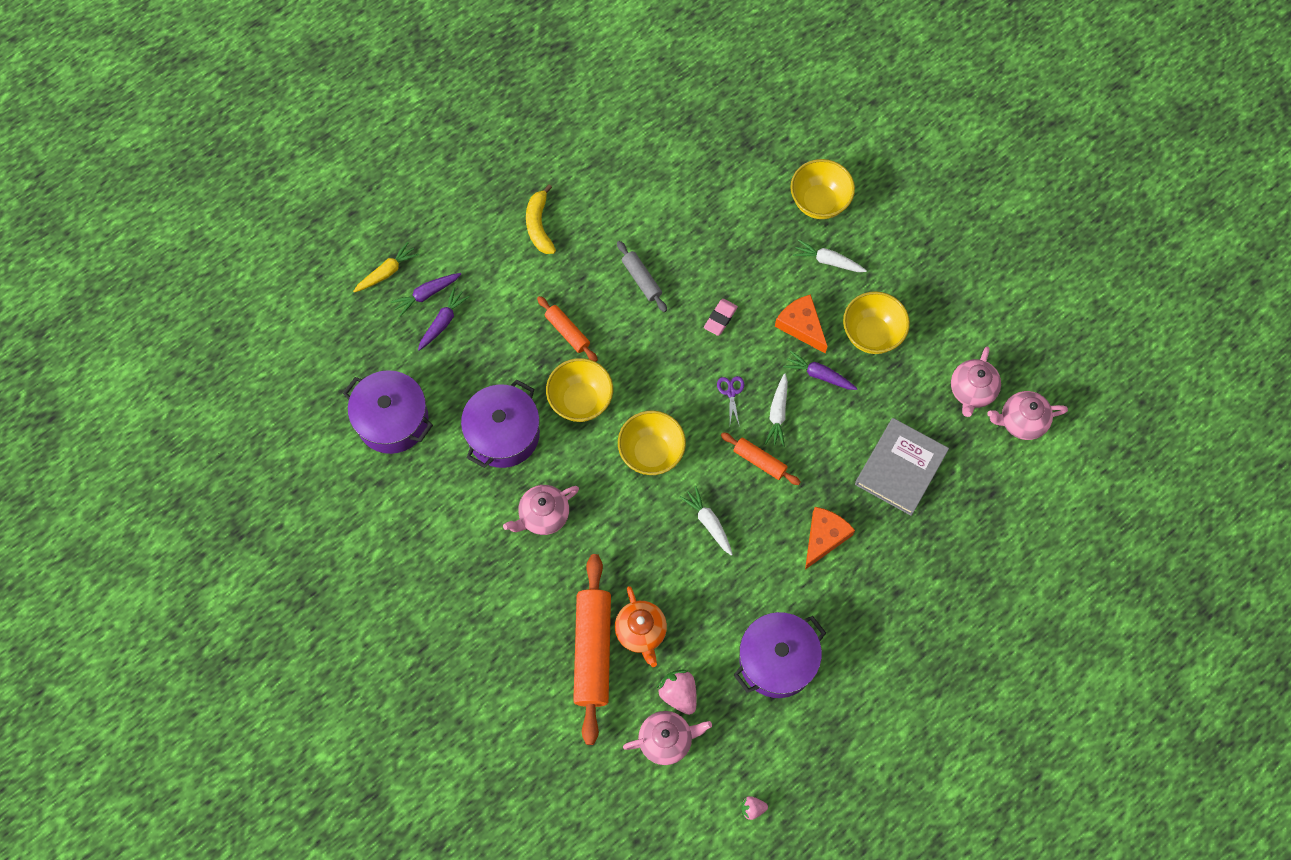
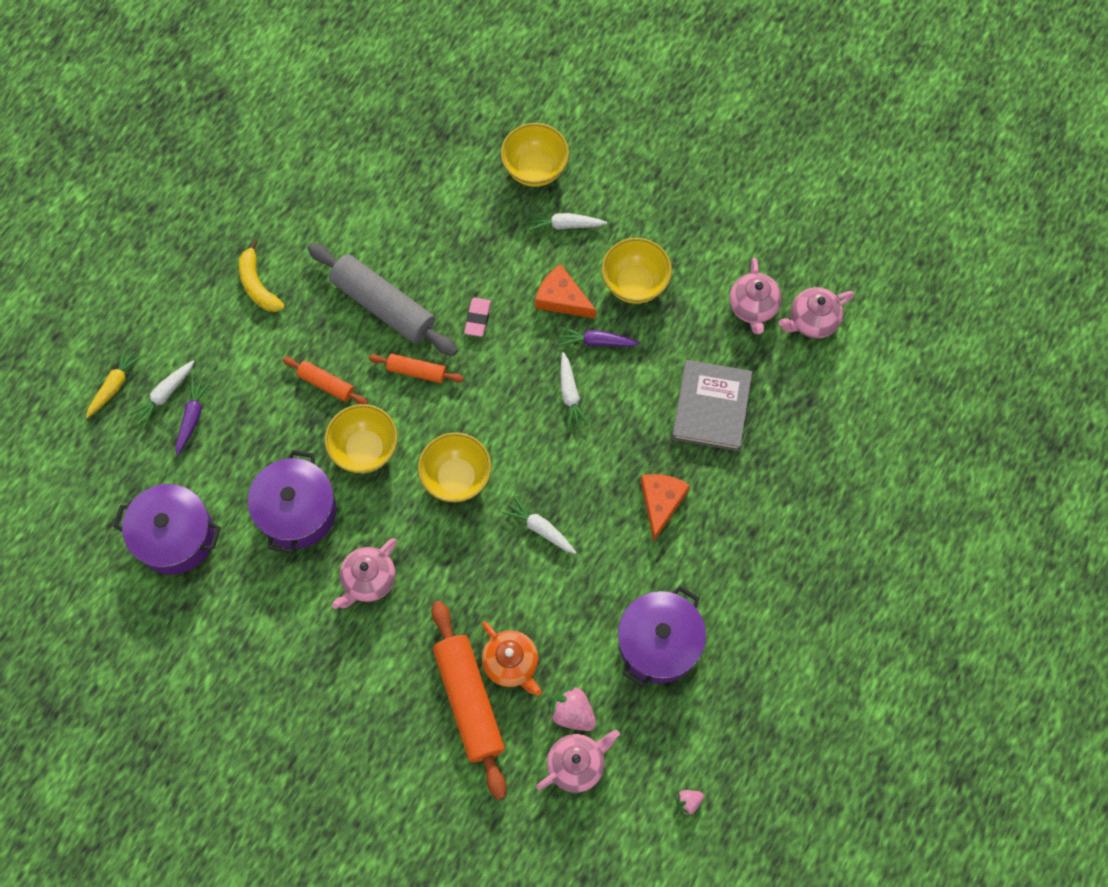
camera: 20 degrees left, 0 degrees up
(426, 294) = (165, 394): purple carrot -> white carrot
(641, 279) = (383, 305): grey rolling pin -> grey rolling pin, size x1.96
(731, 392) = (515, 389): purple scissors -> none
(759, 461) = (569, 448): orange rolling pin -> orange rolling pin (417, 371)

